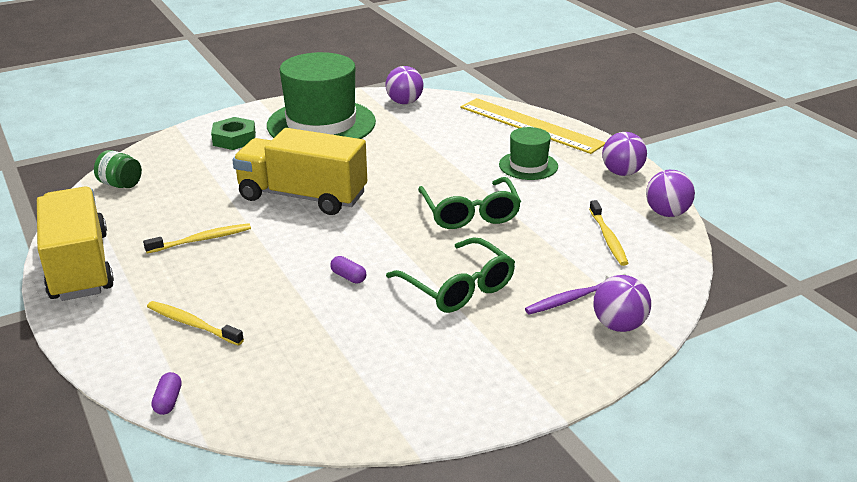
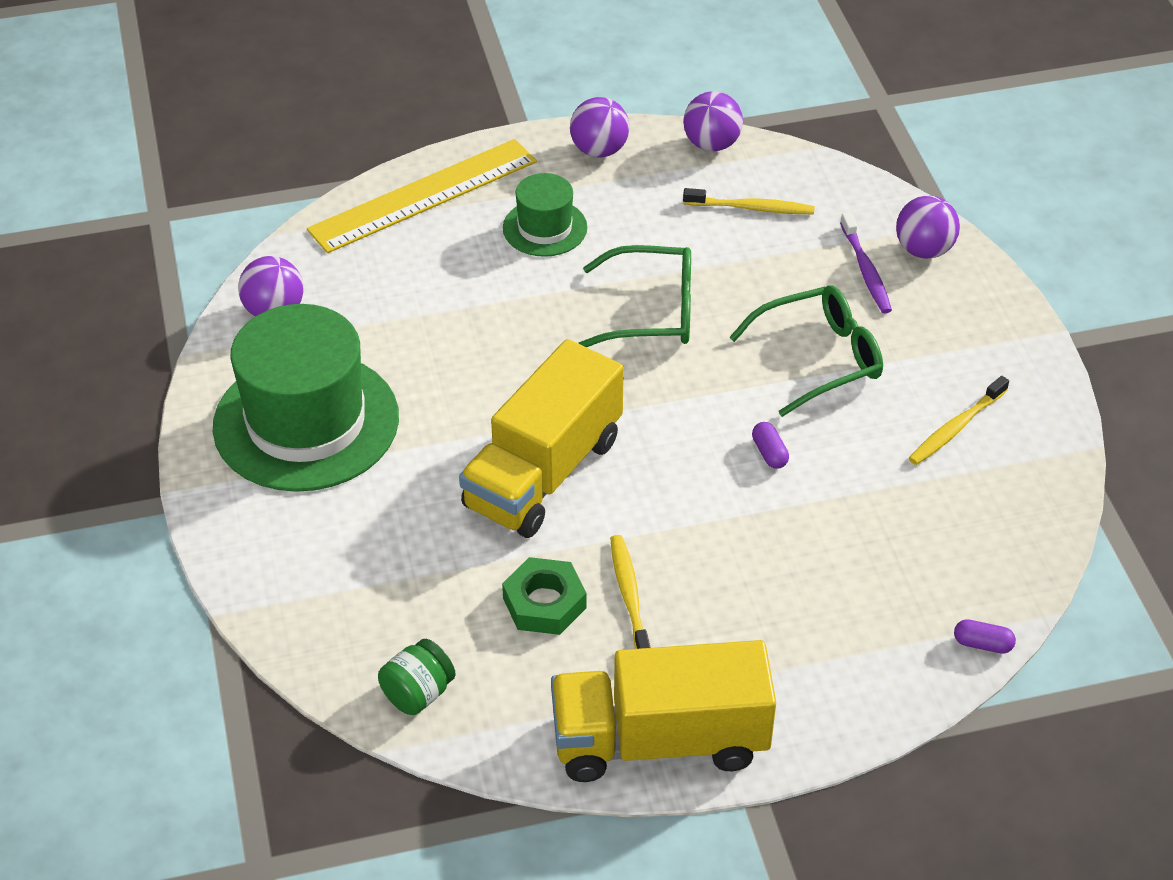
camera: 75 degrees left, 15 degrees up
(192, 324) = (835, 615): yellow toothbrush -> yellow toothbrush (956, 428)
(234, 139) = (312, 537): green nut -> green nut (544, 603)
(348, 277) = (769, 453): purple capsule -> purple capsule turned 75 degrees counterclockwise

